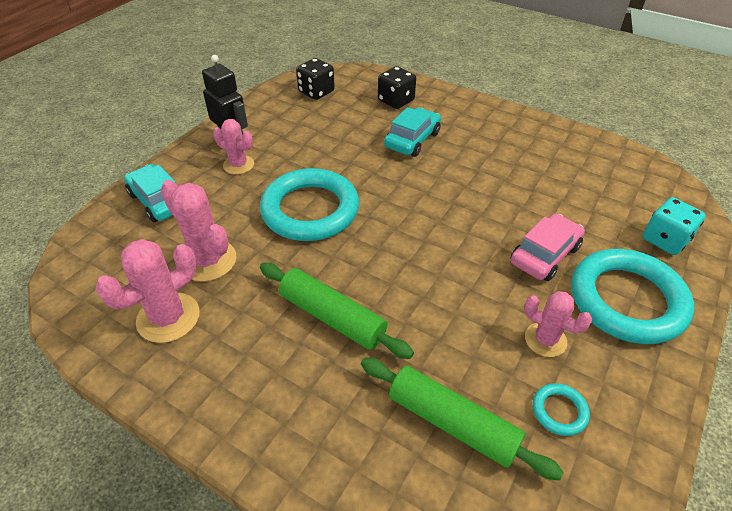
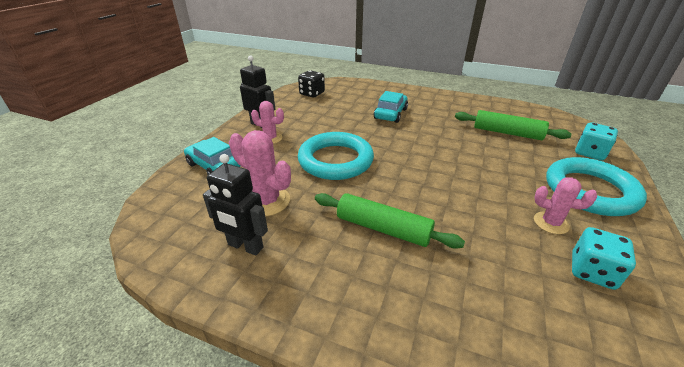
camera: 10 degrees left, 10 degrees down
(168, 317) = (245, 246): pink cactus -> black robot
(396, 101) = (369, 94): black dice -> none
(452, 422) = (516, 293): green rolling pin -> green rolling pin (507, 133)
(545, 255) = (517, 170): pink car -> none
(559, 411) = (592, 271): turquoise ring -> turquoise dice

